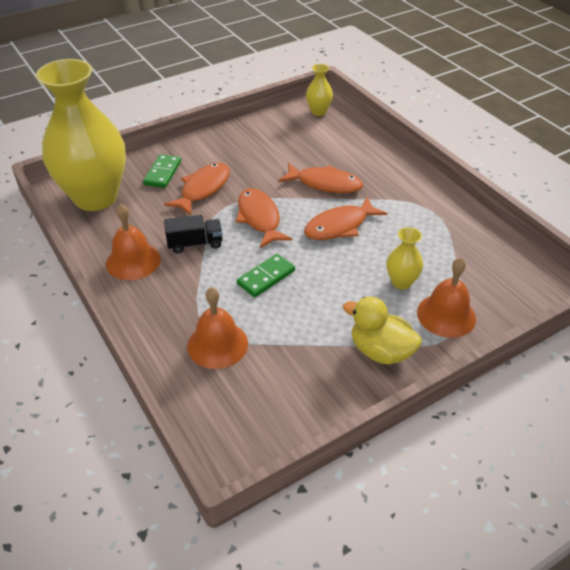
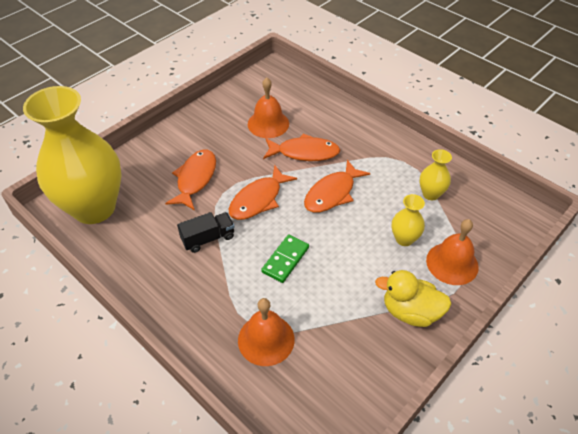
camera: 15 degrees left, 5 degrees up
(133, 261) = (155, 269): orange bell -> orange bell (268, 124)
(163, 173) = (151, 169): green domino -> none
(259, 218) = (258, 199): orange fish -> orange fish turned 105 degrees counterclockwise
(318, 112) = (273, 79): yellow vase -> yellow vase (430, 194)

